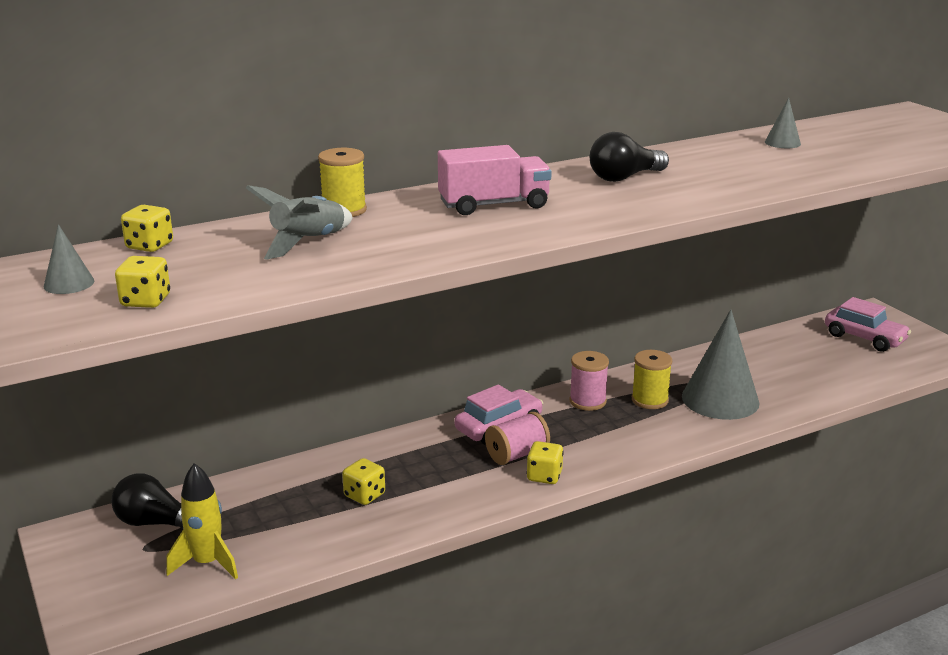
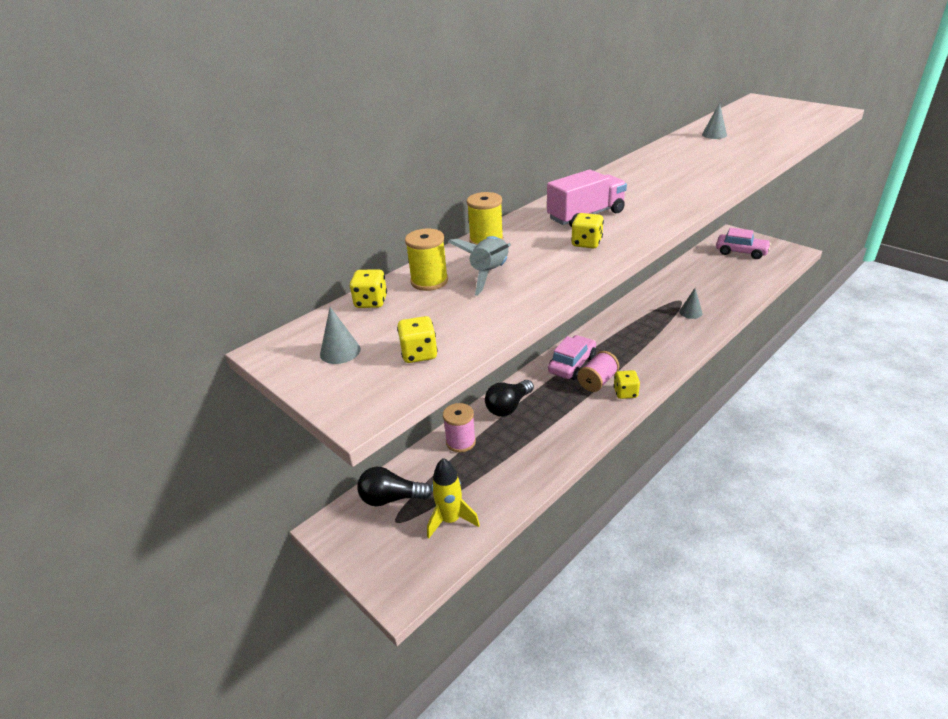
camera: 15 degrees left, 10 degrees up
(364, 495) = (521, 437): yellow dice -> yellow dice (586, 243)
(587, 401) = (613, 332): pink spool -> pink spool (461, 442)
(624, 177) = (647, 178): black light bulb -> black light bulb (508, 406)
(650, 400) = (650, 322): yellow spool -> yellow spool (429, 281)
(720, 399) = (690, 312): grey cone -> grey cone, size x0.45

